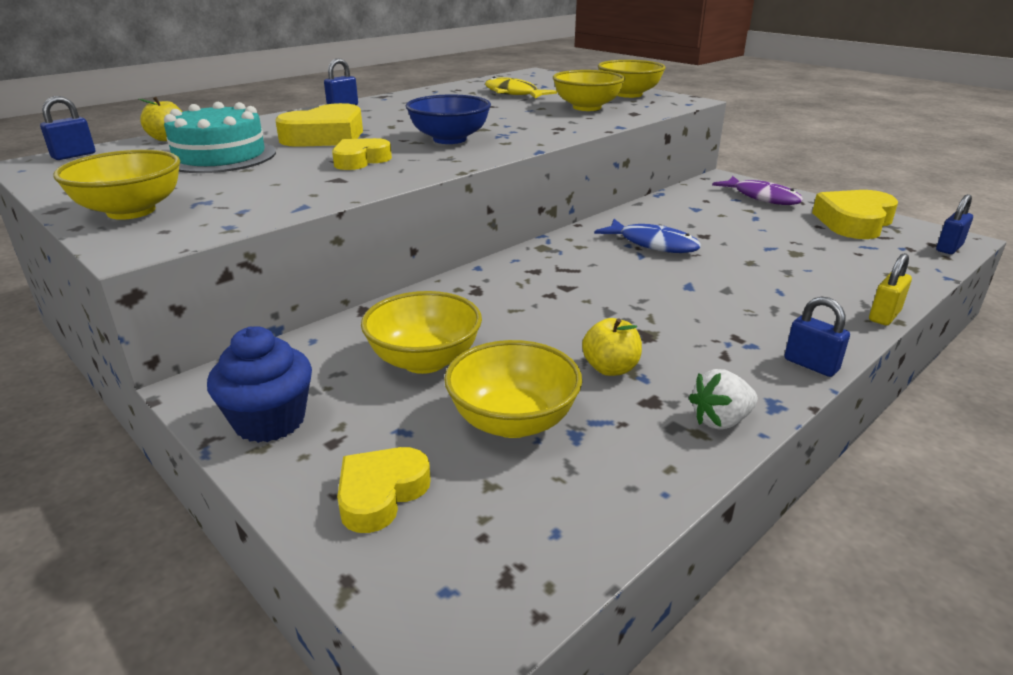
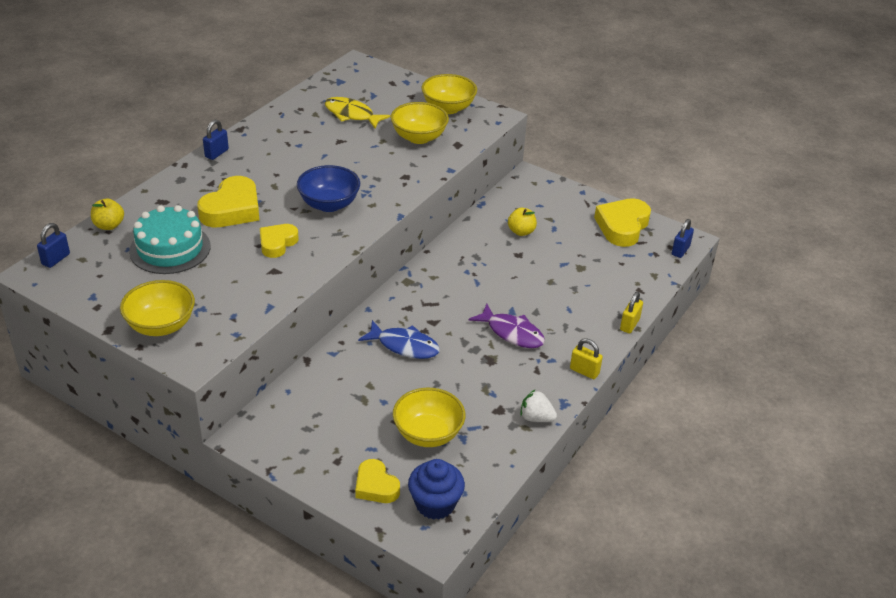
camera: 15 degrees left, 10 degrees up
(270, 421) = (296, 453): blue cupcake -> blue cupcake (435, 504)
(381, 494) = (376, 486): yellow heart -> yellow heart turned 60 degrees counterclockwise
(424, 360) = (364, 398): yellow bowl -> none
(610, 368) = (473, 389): yellow apple -> yellow apple (521, 232)
(653, 244) = (484, 269): blue fish -> blue fish (404, 346)
(720, 420) = (536, 418): white strawberry -> white strawberry turned 60 degrees clockwise
(762, 198) = (559, 201): purple fish -> purple fish (512, 333)
(811, 365) = (584, 371): blue padlock -> yellow padlock

